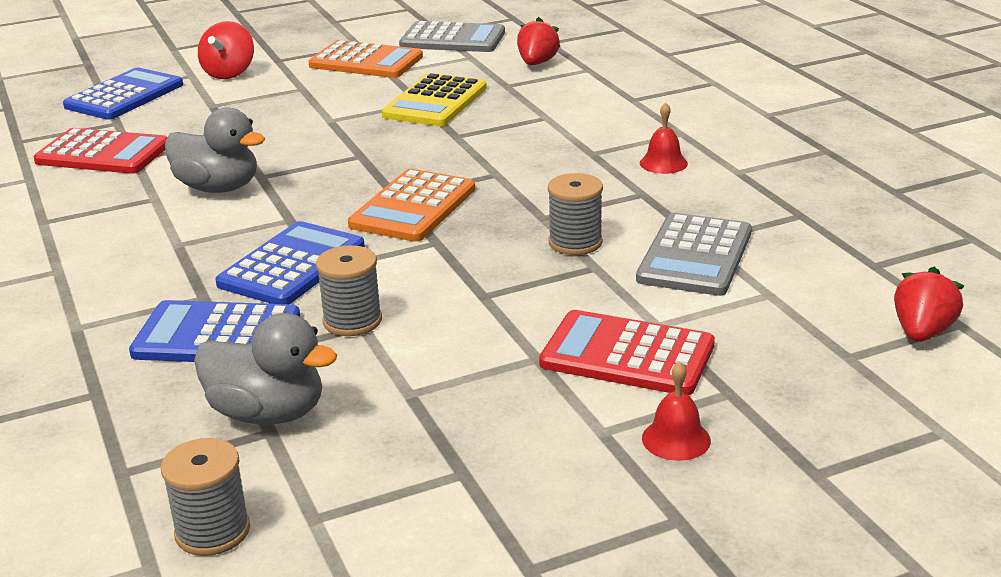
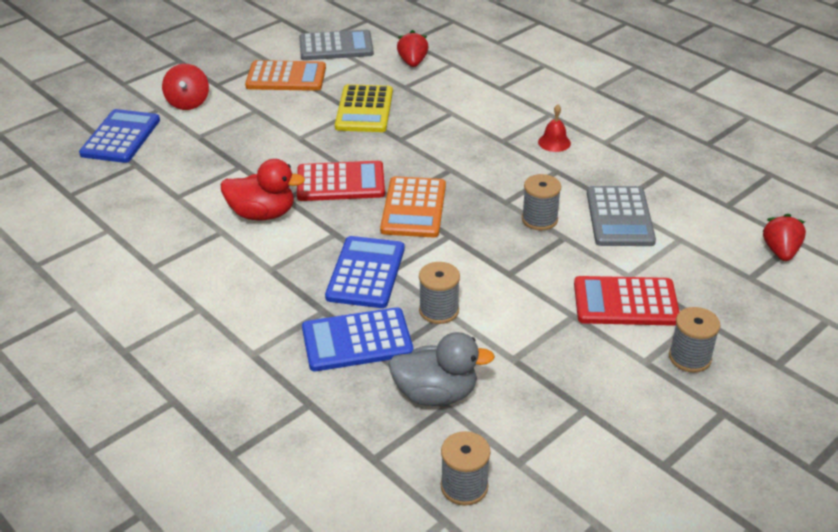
camera: 20 degrees left, 10 degrees up
(103, 153) = (148, 196): red calculator -> red calculator (340, 182)
(218, 188) = (262, 214): grey duck -> red duck
(676, 439) = (690, 357): red bell -> grey spool

